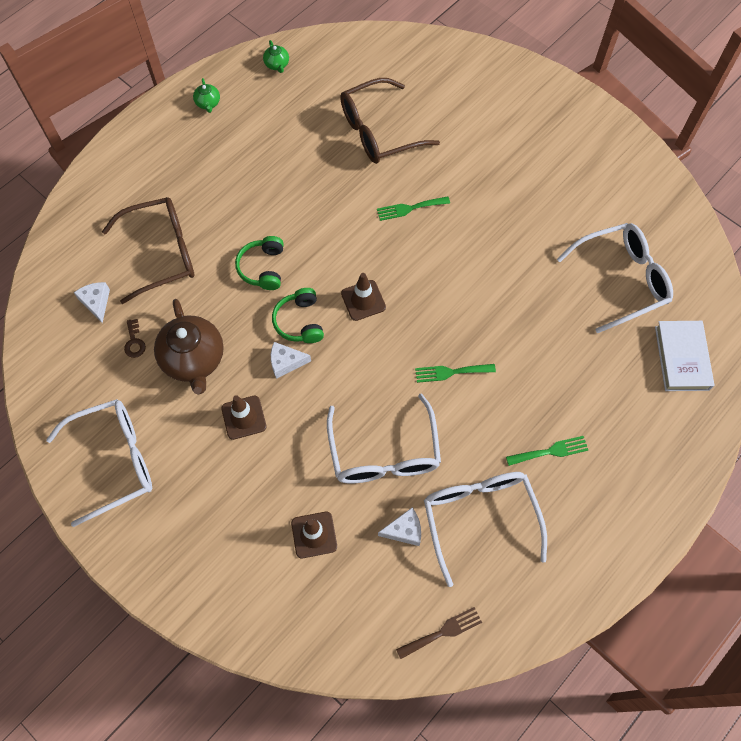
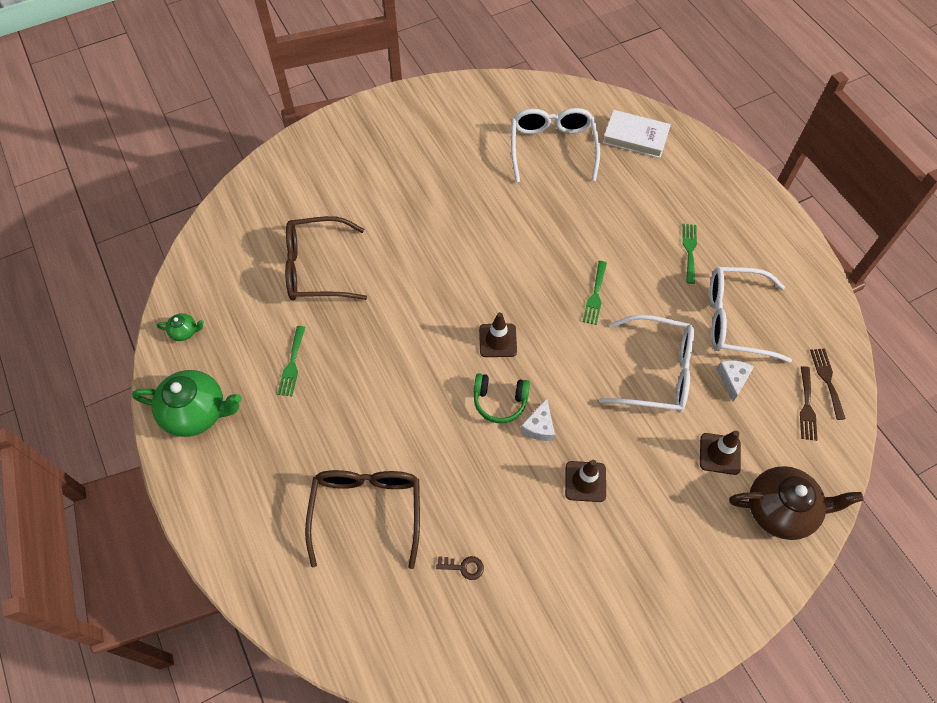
camera: 70 degrees left, 5 degrees down
(96, 302) = (399, 597): white cheese -> none
(114, 461) = (595, 622): white glasses -> none
(194, 359) = (506, 511): brown teapot -> brown teapot (780, 509)
(208, 103) = (197, 412): green teapot -> green teapot, size x2.21
(263, 268) = (426, 417): green headphones -> none
(379, 131) = (317, 268): brown glasses -> brown glasses turned 90 degrees clockwise
(400, 615) = (807, 407): none -> brown fork
(409, 208) = (415, 272): green fork -> green fork (292, 364)

